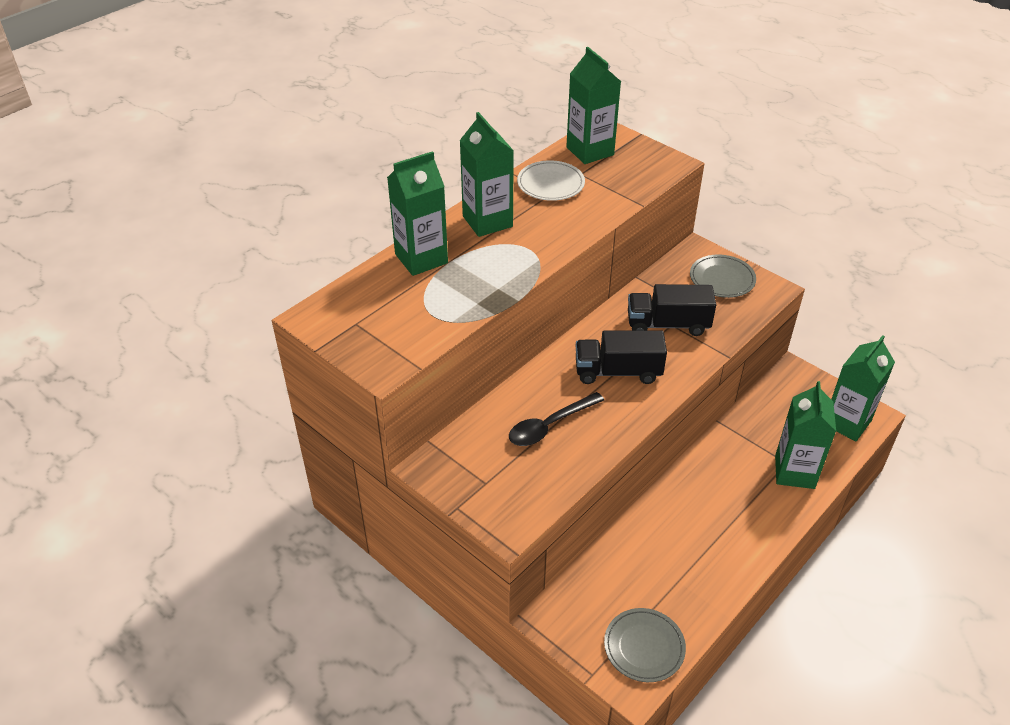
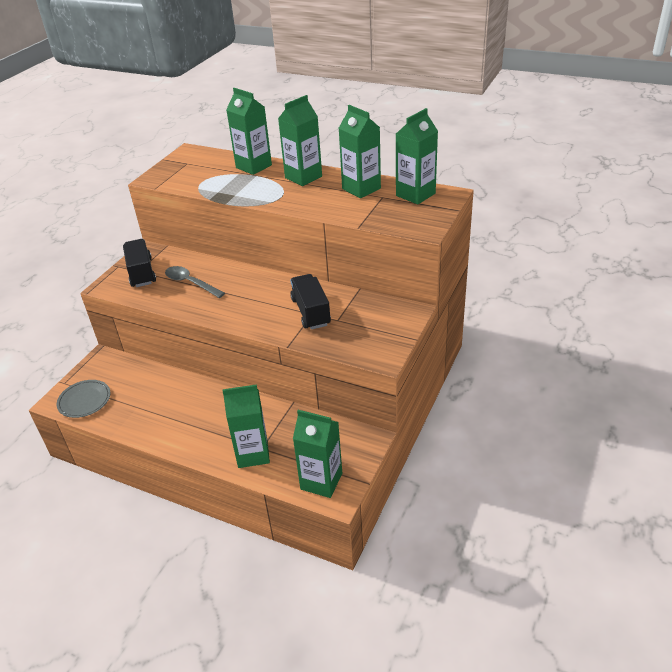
camera: 75 degrees right, 5 degrees down
(549, 426) = (190, 283): black spoon -> grey spoon
(550, 184) = (361, 189): white plate -> green carton
(618, 372) = (250, 299): black truck -> black truck (141, 273)
(722, 279) = (381, 329): grey plate -> none

